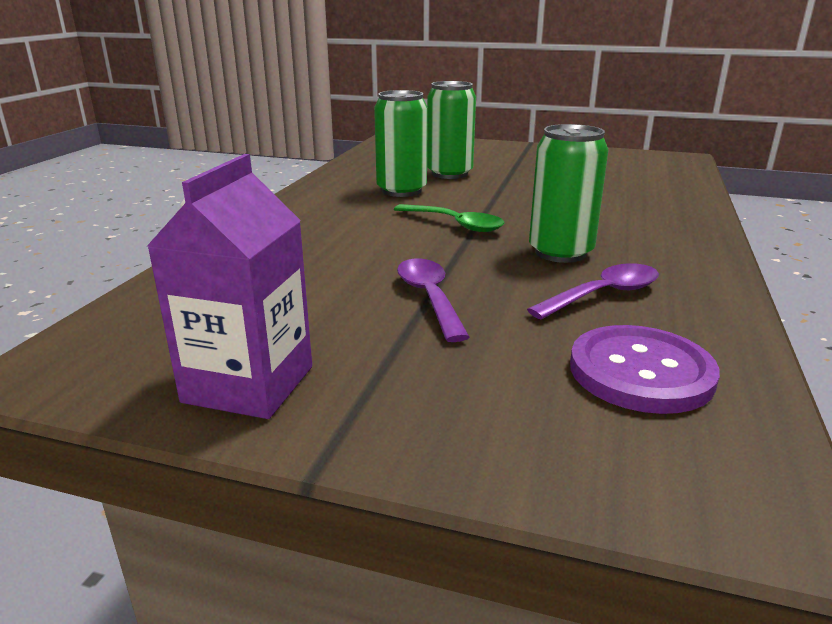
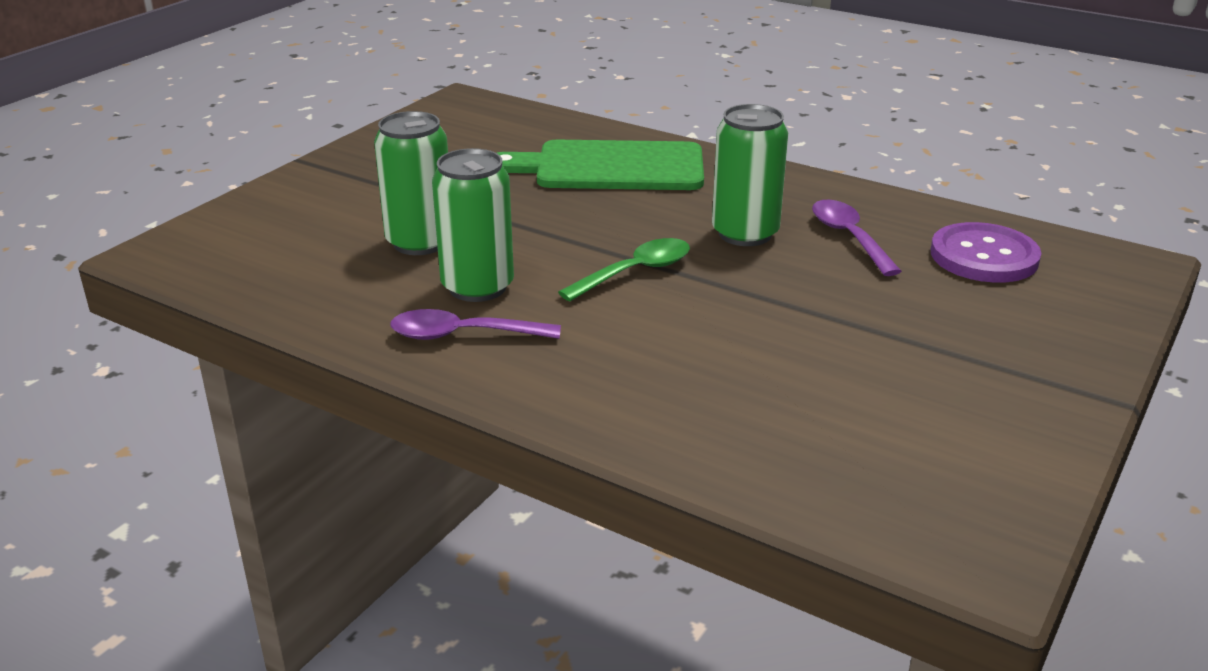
camera: 75 degrees left, 5 degrees up
(249, 384) = (1007, 427): purple carton -> none
(429, 298) = (840, 318): purple spoon -> purple spoon (463, 335)
(628, 202) = (611, 167): none -> green cutting board

